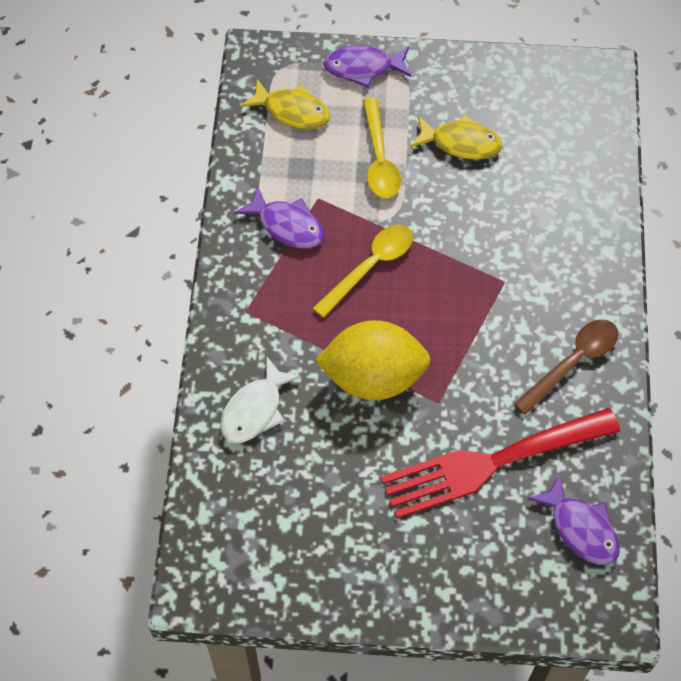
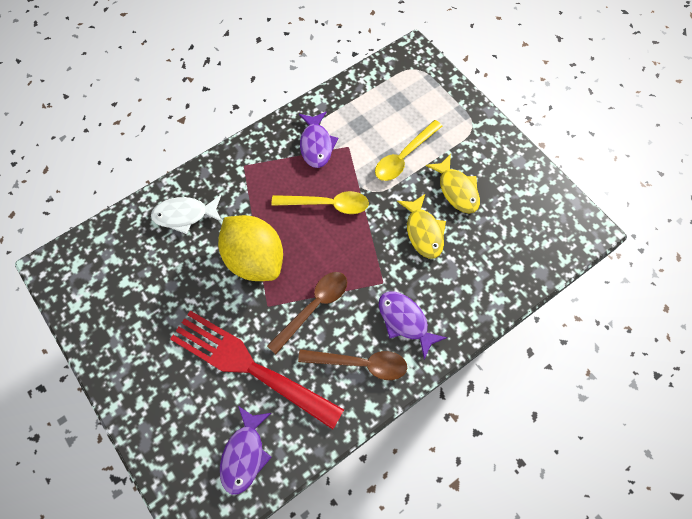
camera: 50 degrees right, 5 degrees up
(292, 111) = (393, 94): yellow fish -> yellow fish (423, 231)
(363, 68) = (456, 105): purple fish -> purple fish (405, 321)
(477, 361) = (313, 307): none -> brown spoon

